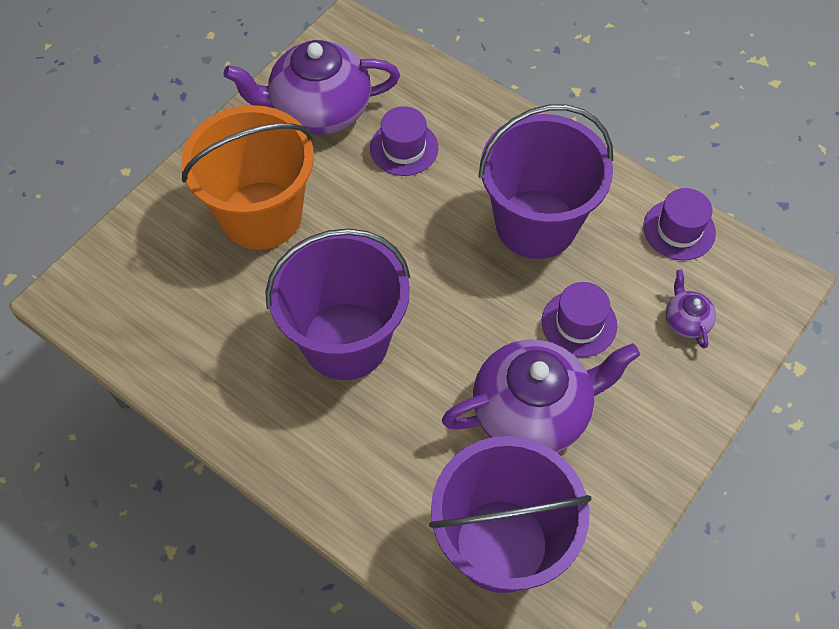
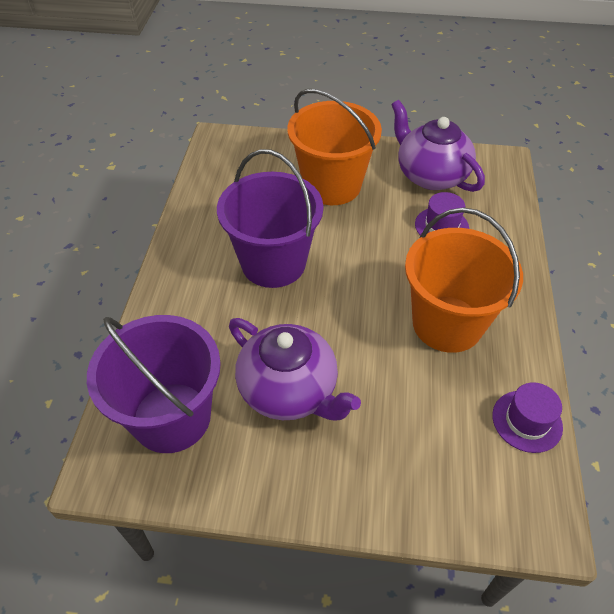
camera: 60 degrees right, 10 degrees down
(536, 224) = (447, 323): purple bucket -> orange bucket
(579, 323) = (384, 387): purple hat -> none
(686, 321) = (445, 463): purple teapot -> none

